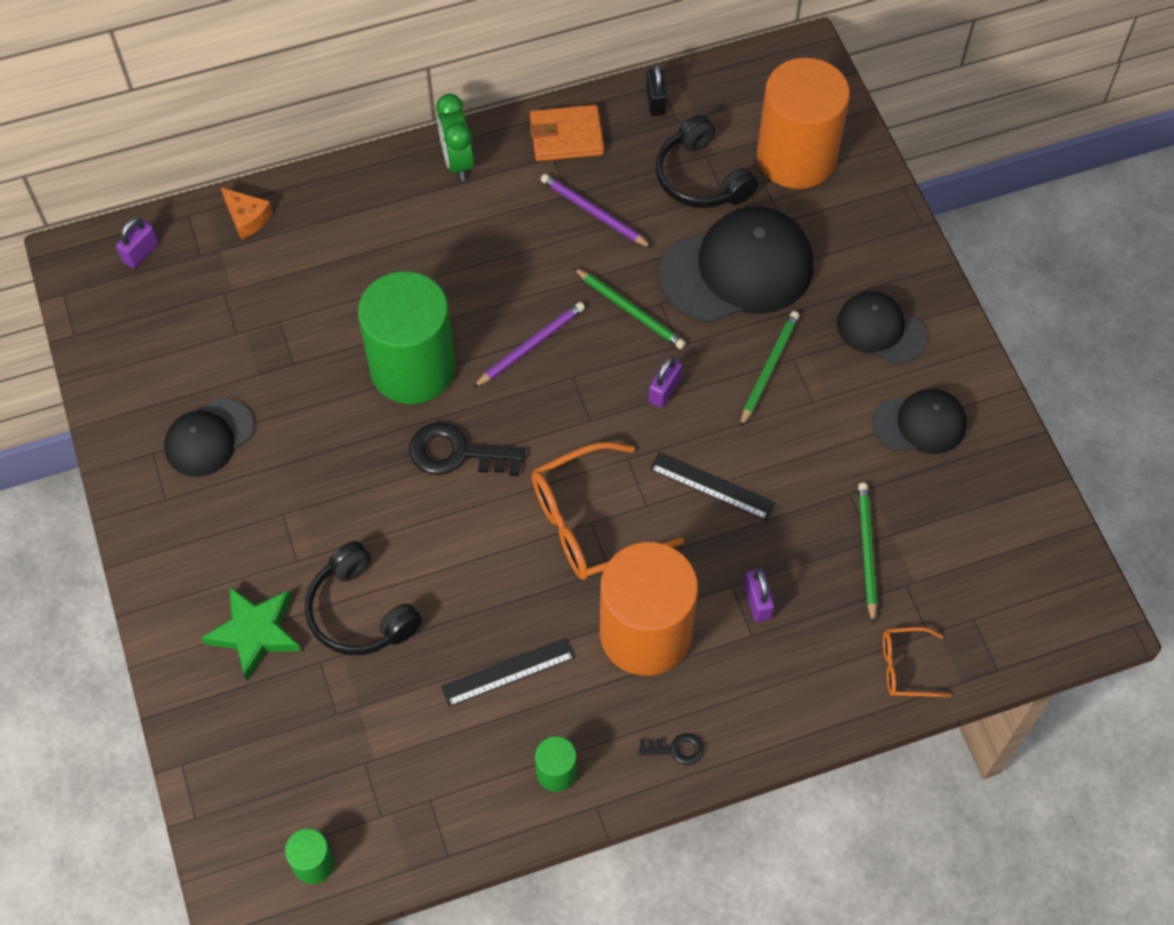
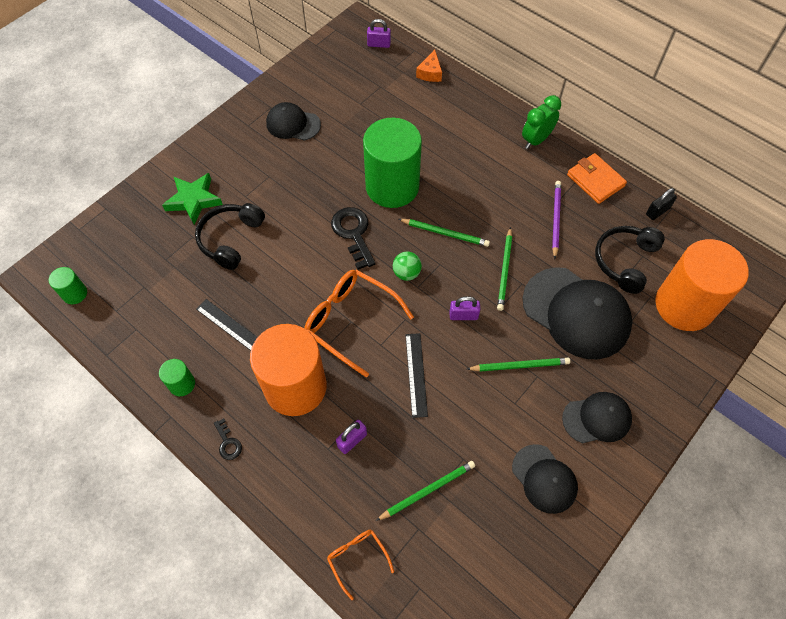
camera: 60 degrees right, 0 degrees up
(531, 346) = (445, 233): purple pencil -> green pencil
(561, 422) = (406, 273): none -> green ball
(880, 330) = (597, 418): black cap -> black cap turned 75 degrees clockwise

